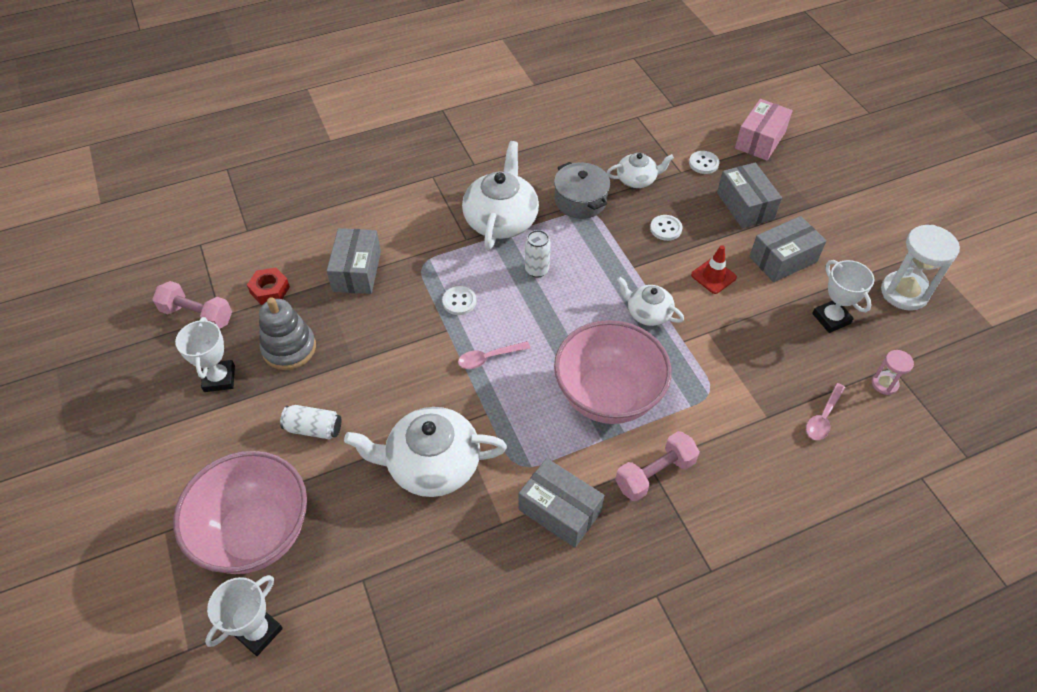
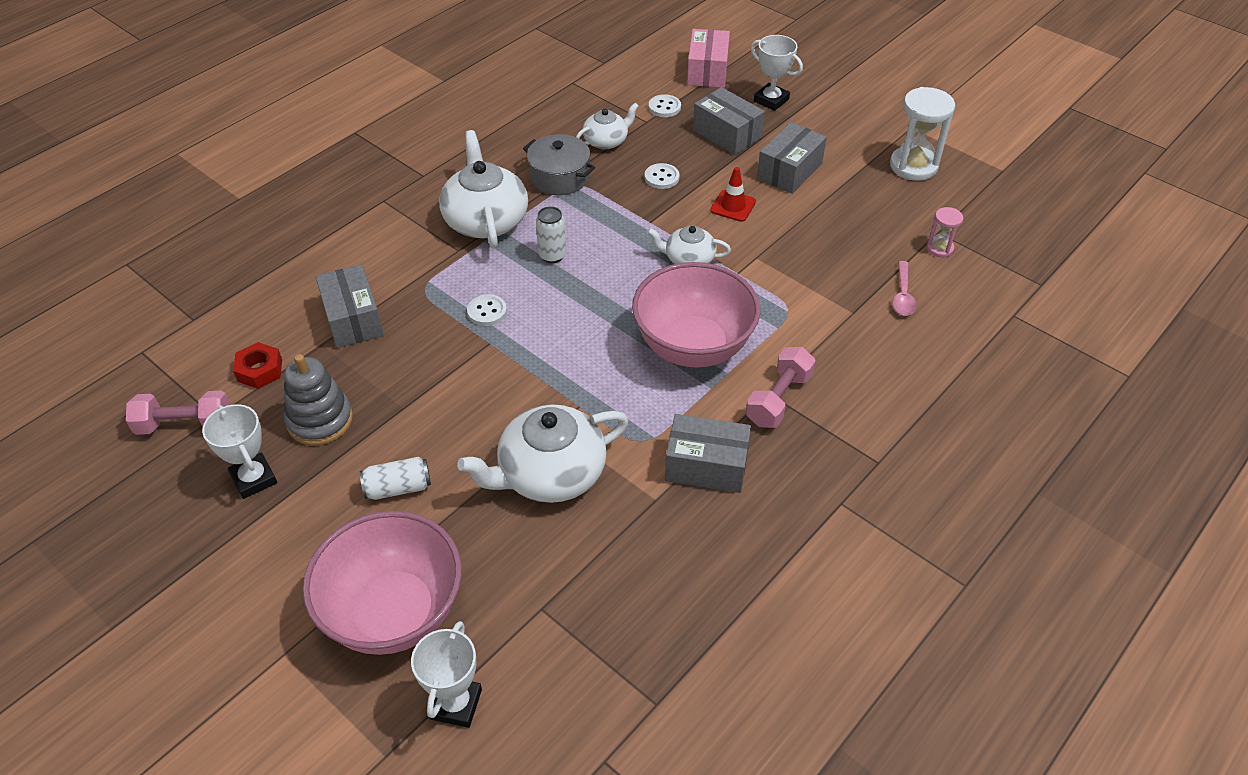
camera: 25 degrees left, 5 degrees down
(489, 358) = (551, 354): pink spoon -> none
(831, 318) = (862, 208): white trophy -> white trophy (771, 100)

